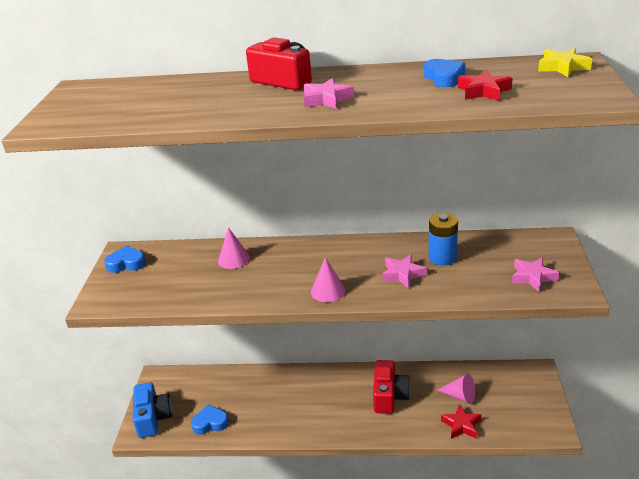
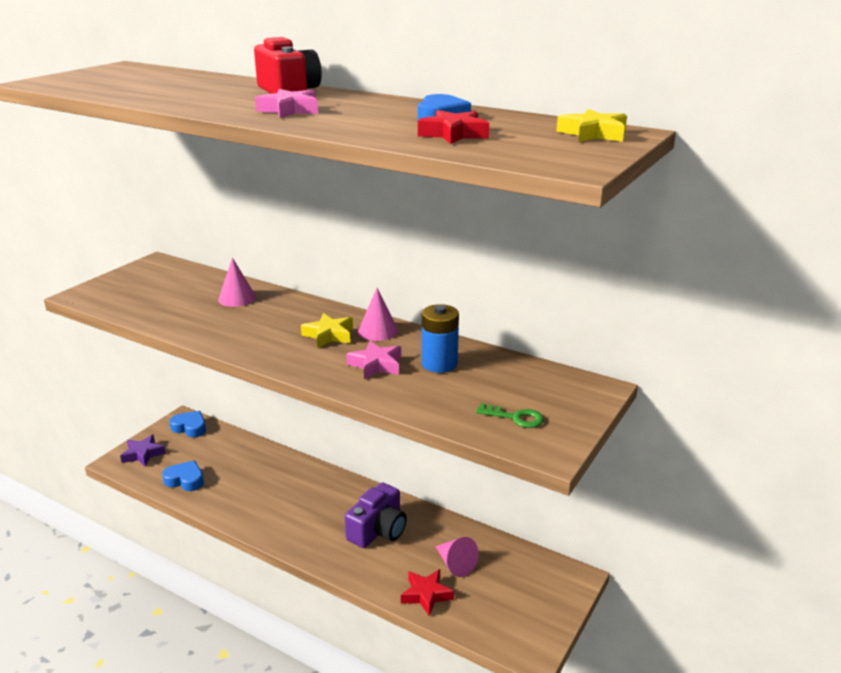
camera: 25 degrees right, 5 degrees down
(126, 264) = (146, 273): blue heart -> blue heart (190, 427)
(153, 418) = (143, 454): blue camera -> purple star
(328, 291) = (283, 354): pink cone -> pink cone (378, 331)
(342, 264) = (329, 335): none -> yellow star
(389, 396) = (378, 530): red camera -> purple camera
(532, 277) = (515, 417): pink star -> green key

